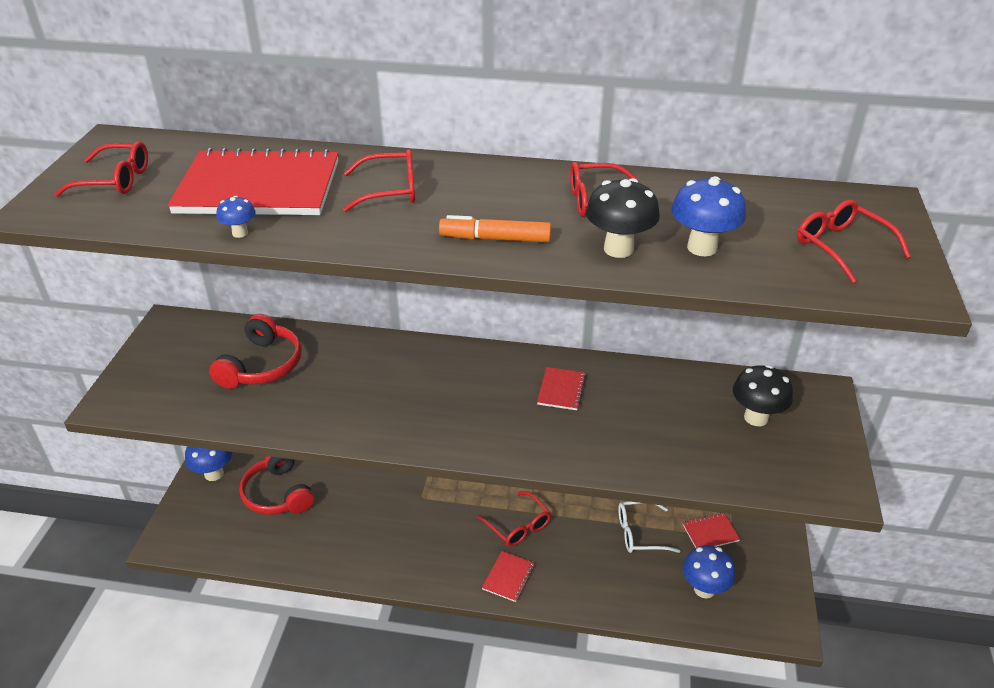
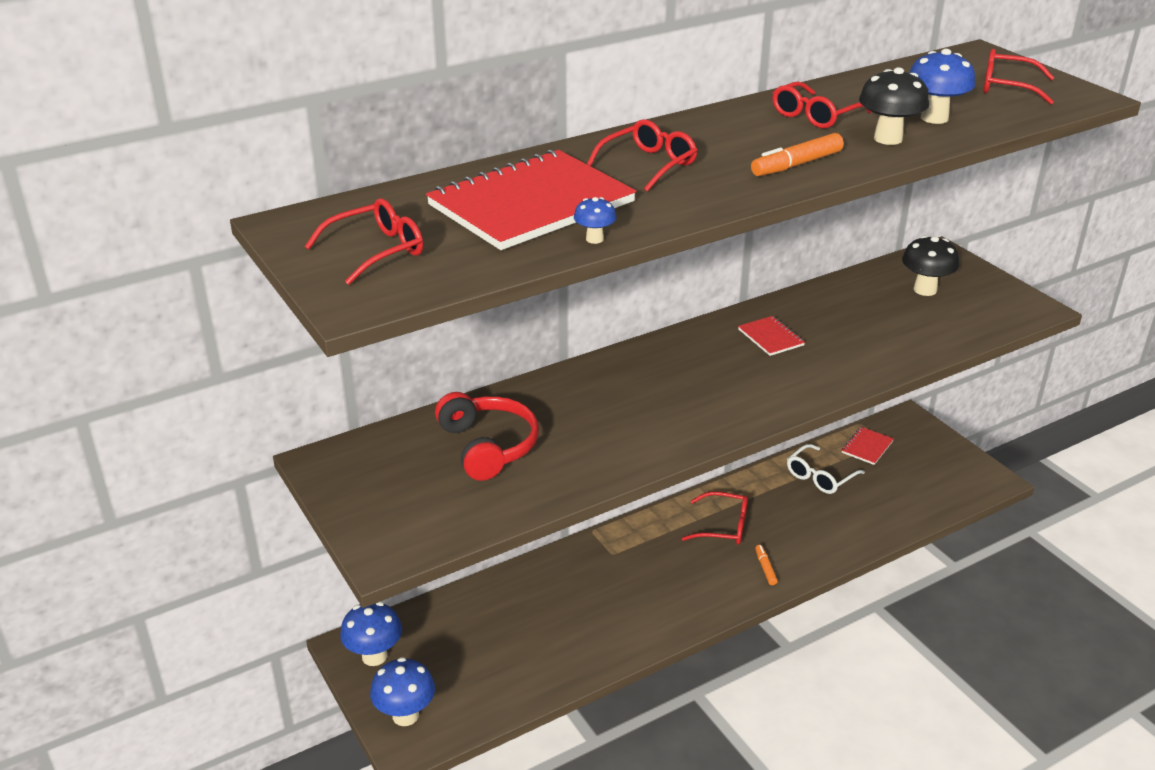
camera: 40 degrees left, 5 degrees down
(278, 493) = (470, 632): red headphones -> none
(508, 577) = (765, 568): red notebook -> orange marker
(704, 589) = (910, 487): blue mushroom -> blue mushroom (405, 715)

